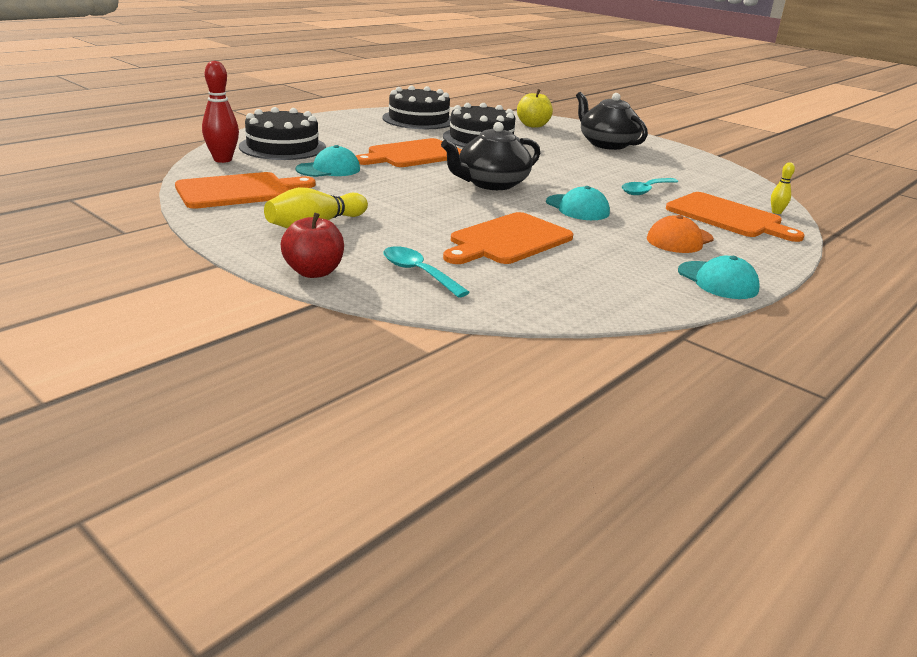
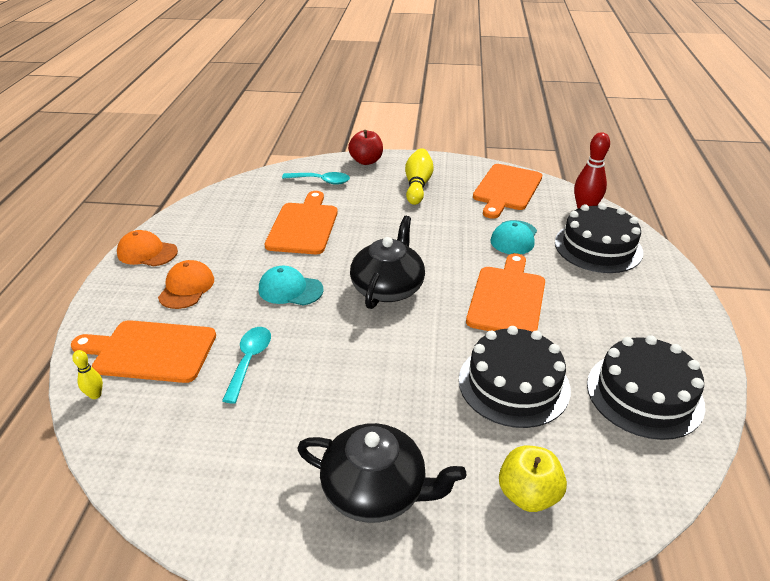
camera: 145 degrees right, 10 degrees up
(717, 280) = (147, 252): turquoise cap -> orange cap

